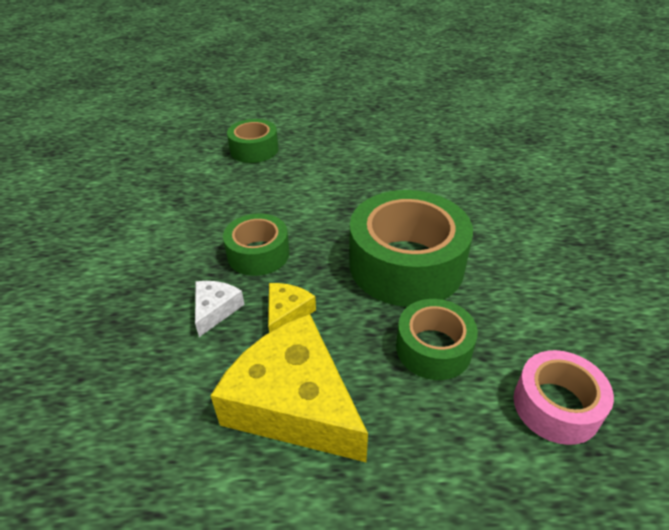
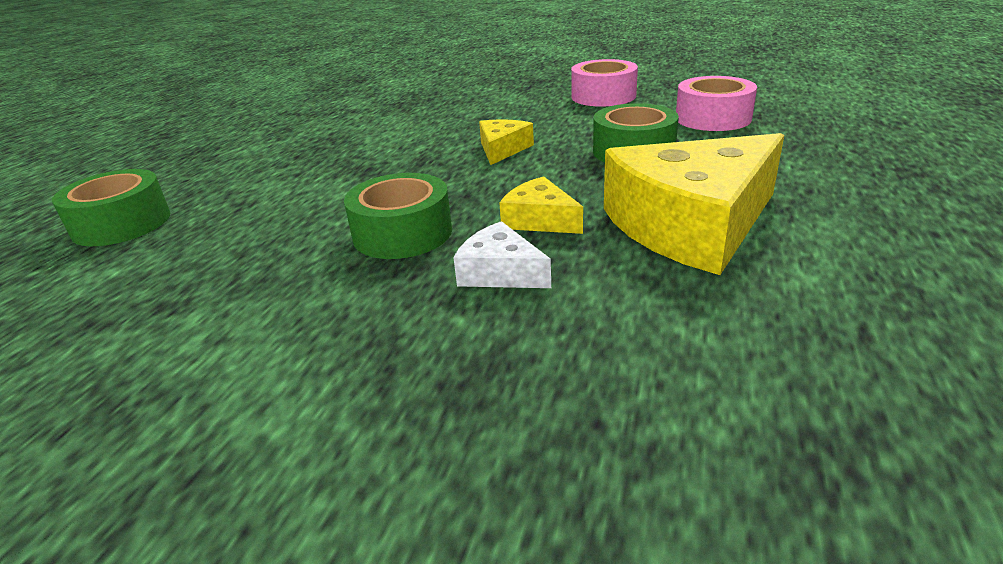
camera: 70 degrees left, 10 degrees down
(406, 264) = (502, 149): green tape -> yellow cheese
(579, 304) = (603, 96): none -> pink tape

